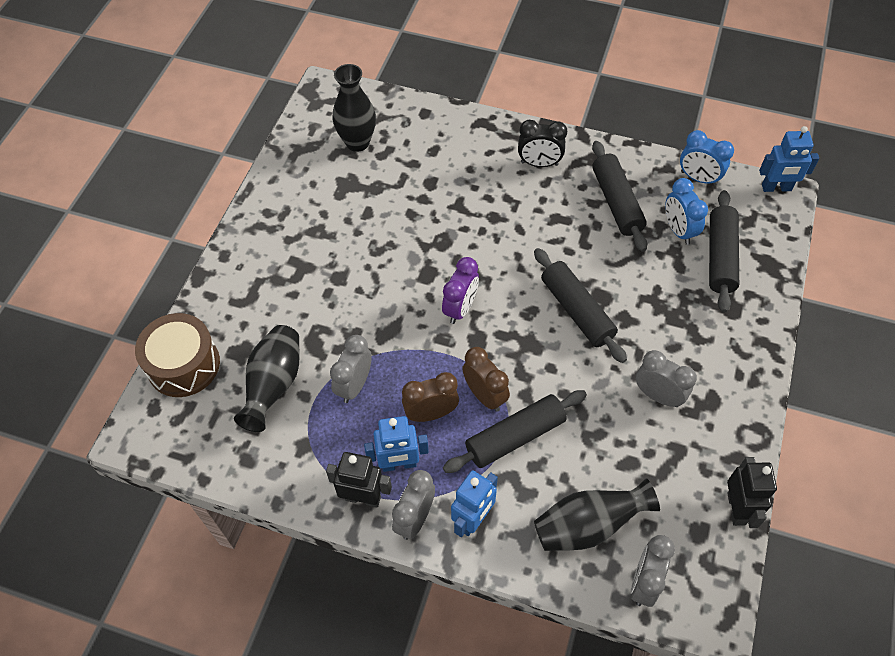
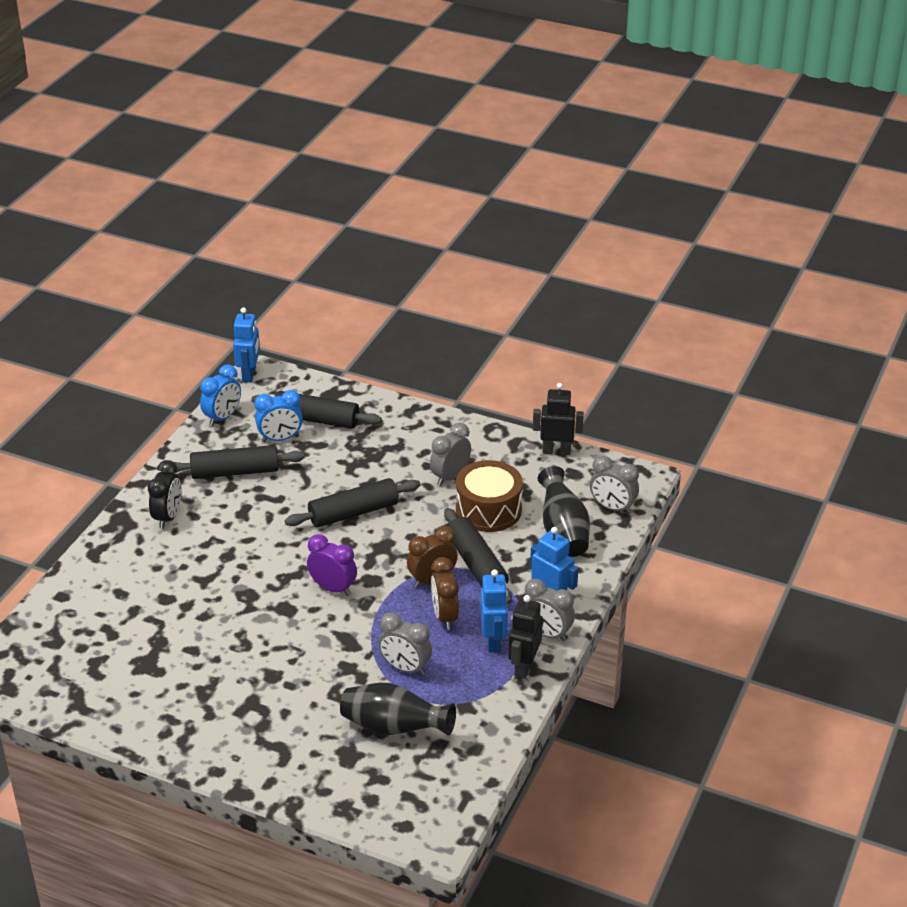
camera: 85 degrees left, 20 degrees down
(183, 365) = (355, 802): brown drum -> brown drum (488, 510)
(357, 142) = (86, 653): black vase -> none

